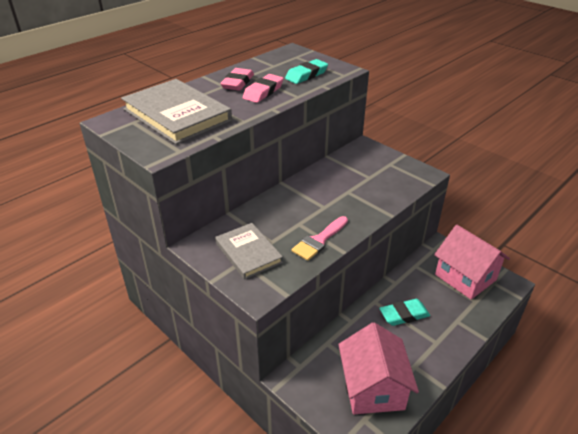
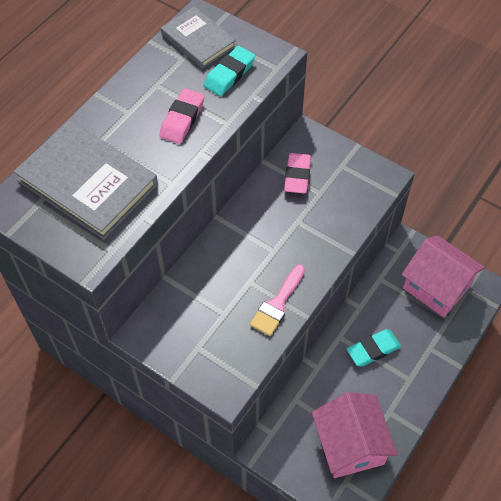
camera: 10 degrees left, 20 degrees up
(238, 83) = (145, 104): pink eraser -> pink eraser (297, 176)
(248, 253) = (202, 335): grey book -> grey book (198, 40)

